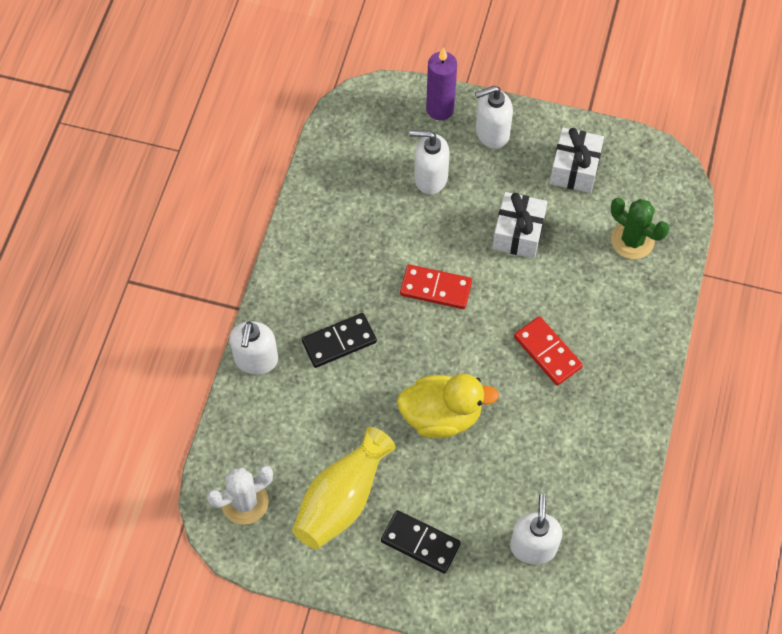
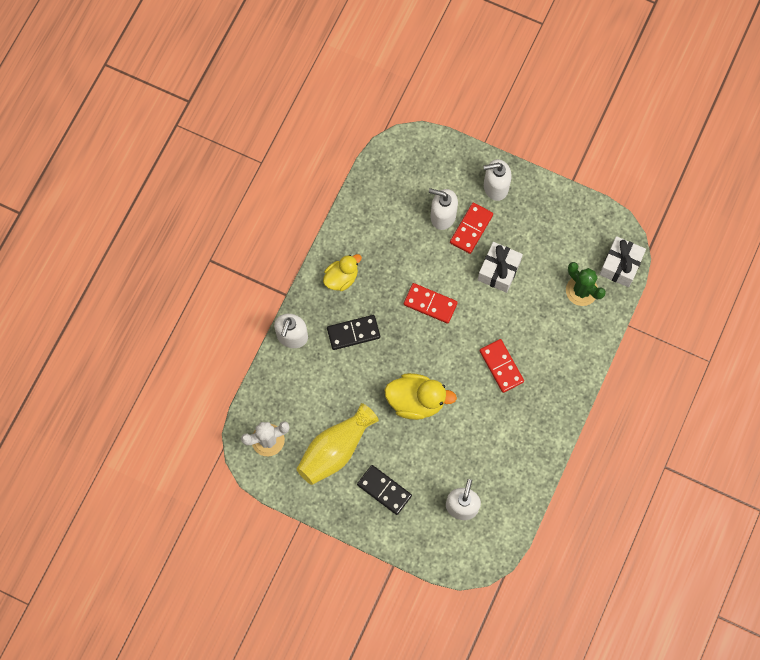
camera: 10 degrees right, 10 degrees up
(310, 274) = (341, 278): none -> yellow duck
(440, 109) = (460, 161): purple candle -> none
(471, 187) = (471, 229): none -> red domino
(574, 169) = (551, 226): white gift -> white gift (620, 265)

